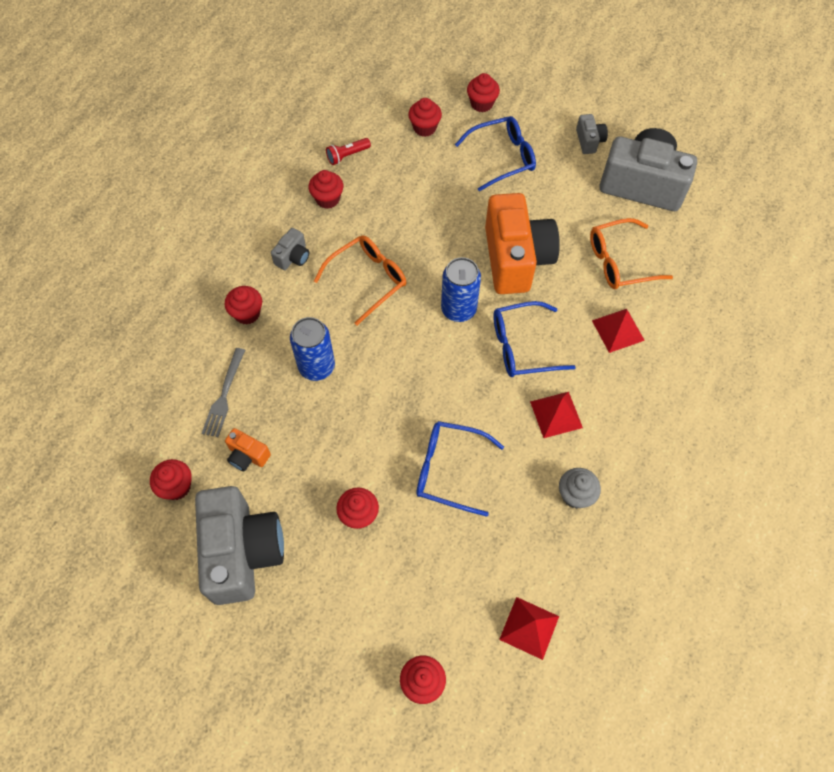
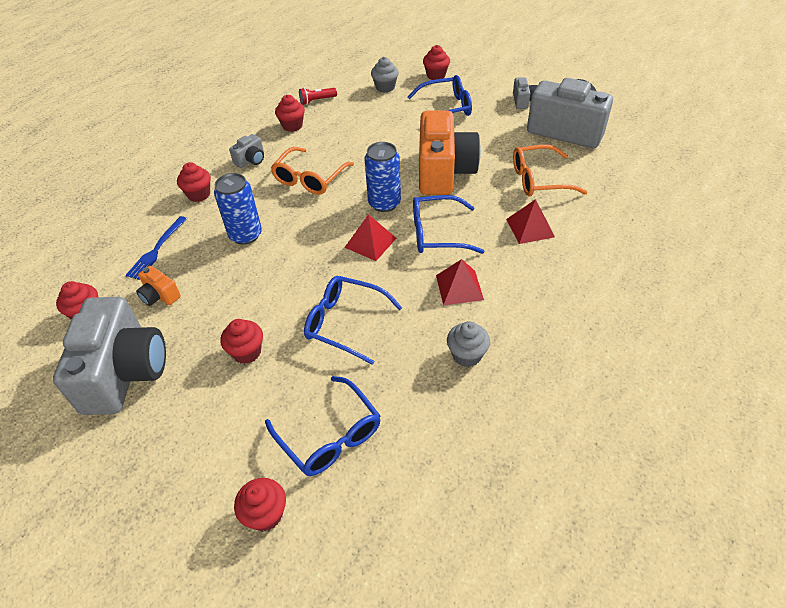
camera: 10 degrees right, 15 degrees down
(224, 396) = (156, 250): grey fork -> blue fork
(368, 280) = (309, 178): orange glasses -> orange glasses turned 150 degrees clockwise
(424, 128) = (385, 87): red cupcake -> grey cupcake
(462, 597) = (330, 436): none -> blue glasses
(529, 627) = (394, 473): red pyramid -> red pyramid (370, 242)

